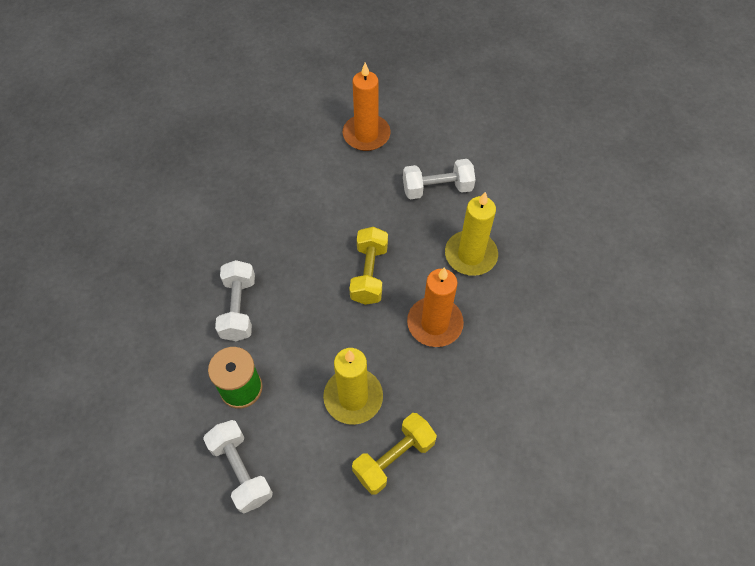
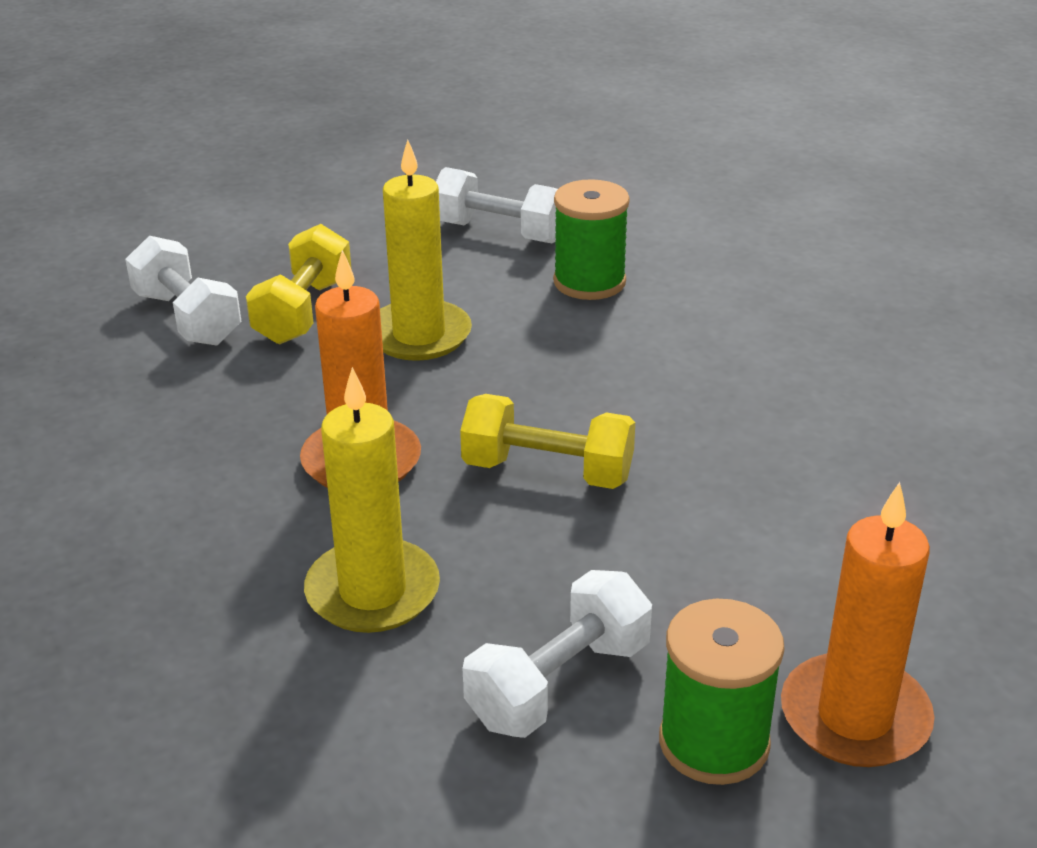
camera: 145 degrees right, 25 degrees down
(239, 308) = (705, 342): white dumbbell -> white dumbbell (187, 318)
(369, 274) = (547, 471): yellow dumbbell -> yellow dumbbell turned 45 degrees counterclockwise
(410, 149) = (714, 742): none -> green spool

